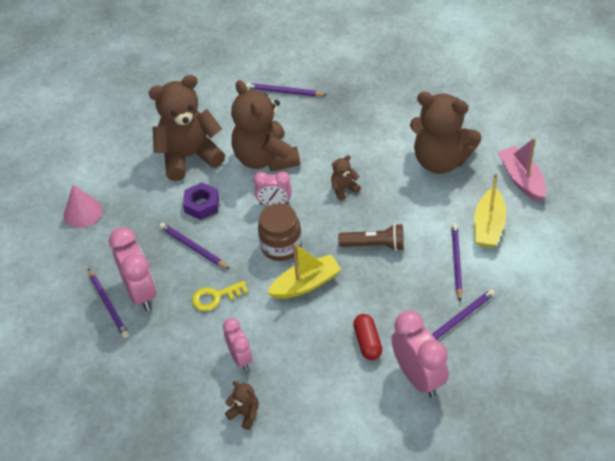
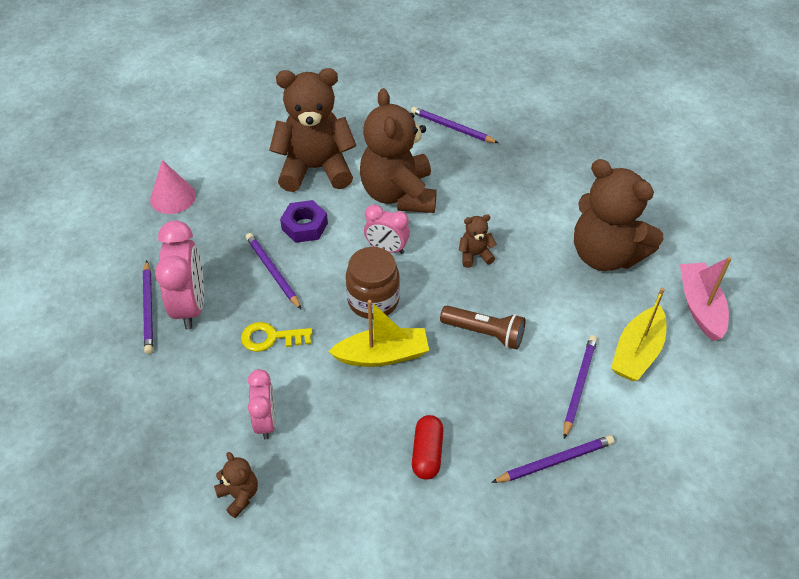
camera: 15 degrees right, 0 degrees up
(418, 377) = (473, 522): pink clock -> none

